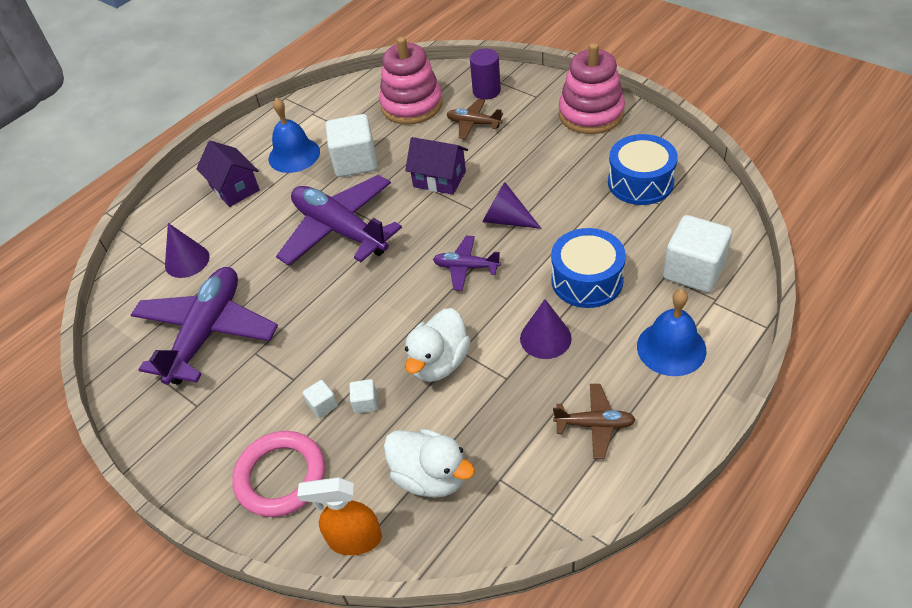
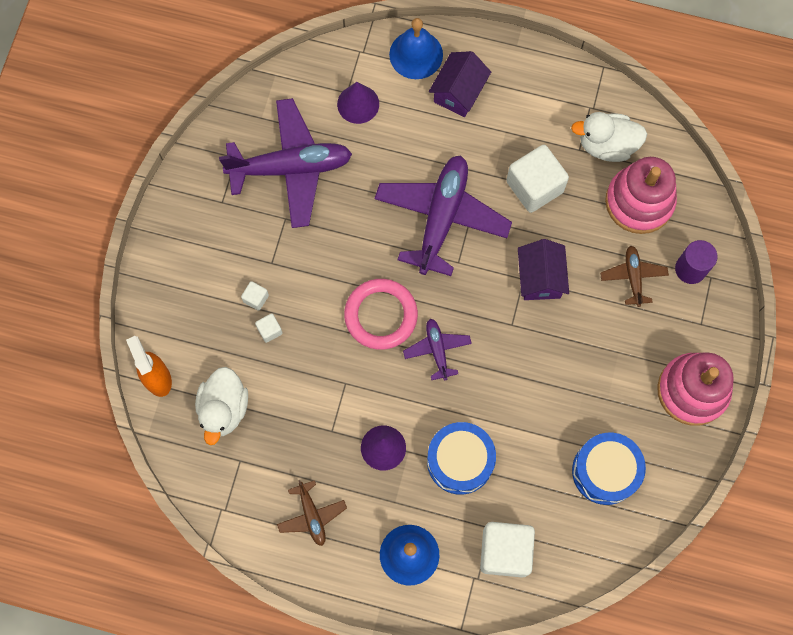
camera: 60 degrees right, 25 degrees up
(281, 476) = (186, 300): pink ring -> pink ring (381, 315)
(294, 155) = (523, 123): blue bell -> blue bell (416, 54)
(439, 363) = (327, 371): white duck -> white duck (606, 145)
(506, 220) = (508, 362): purple cone -> none

